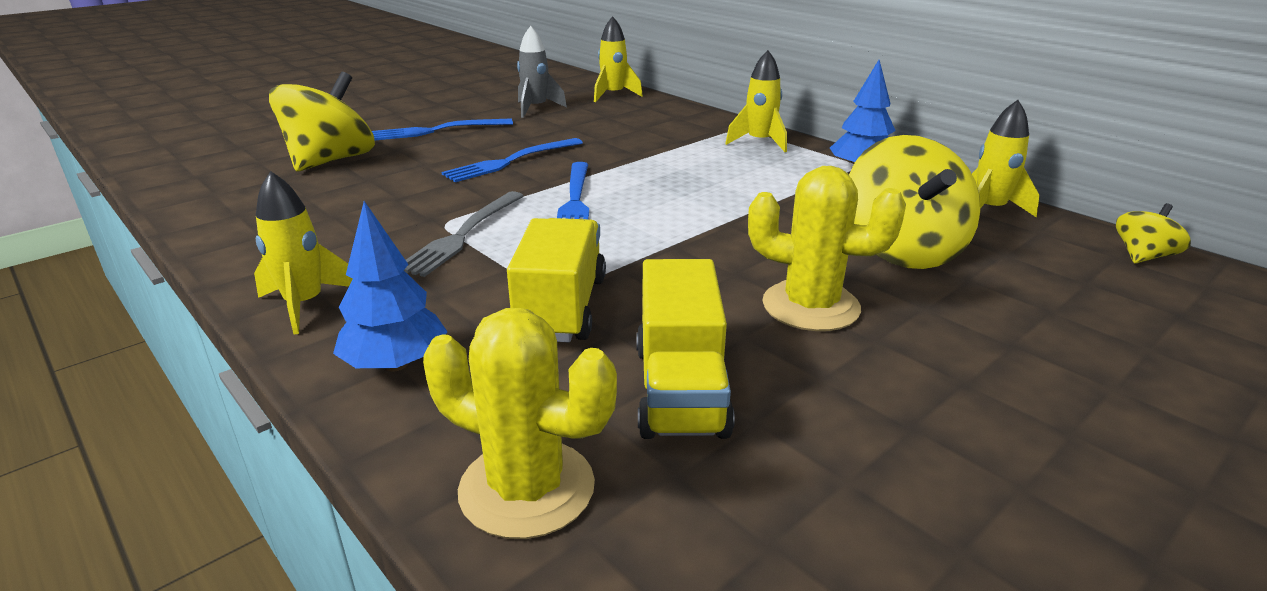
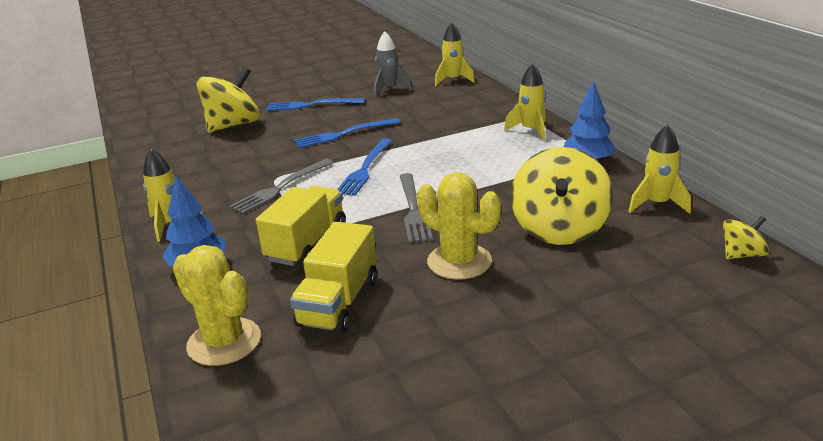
camera: 20 degrees right, 0 degrees up
(686, 245) = (413, 210): none -> grey fork

